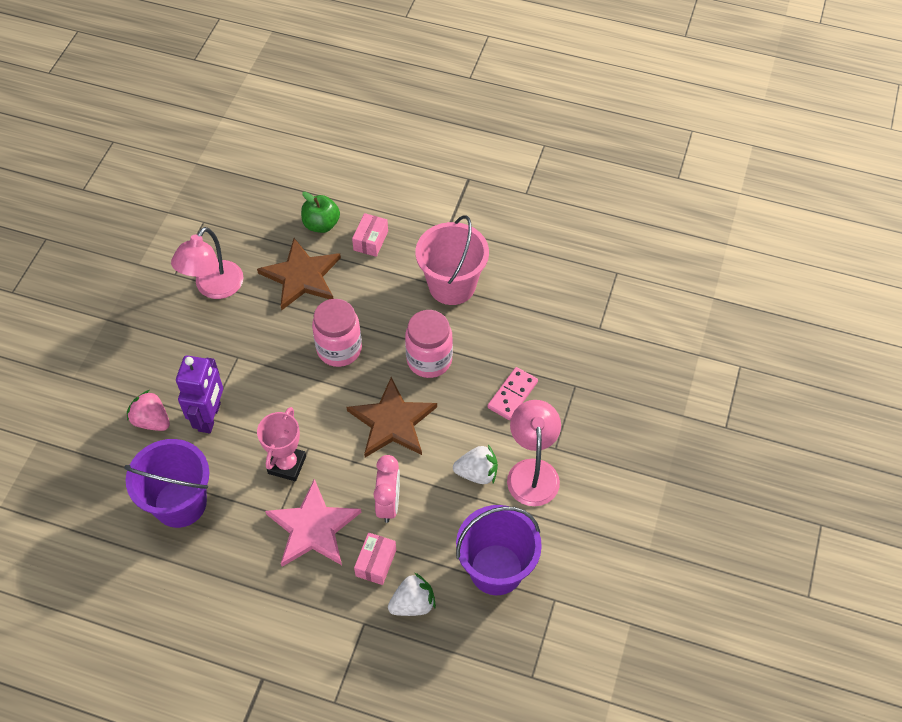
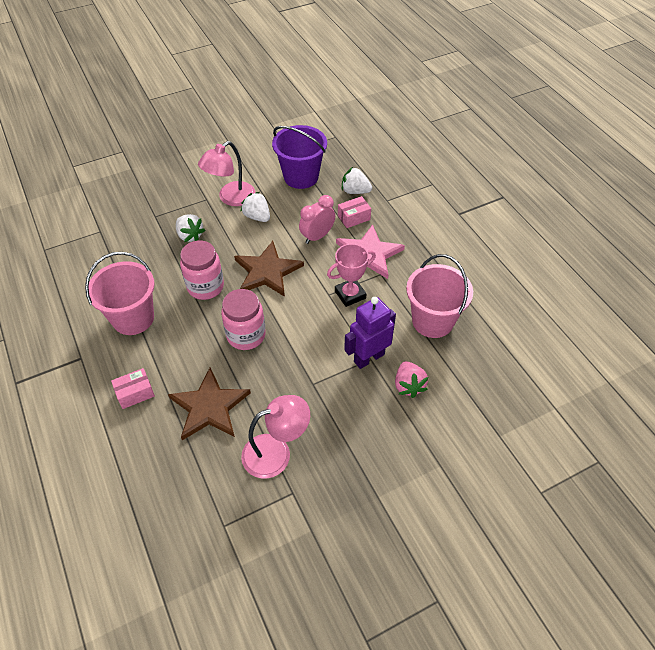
camera: 135 degrees left, 5 degrees down
(180, 503) = (432, 321): purple bucket -> pink bucket
(321, 224) = (148, 438): green apple -> none
(512, 395) = (190, 235): pink domino -> white strawberry

